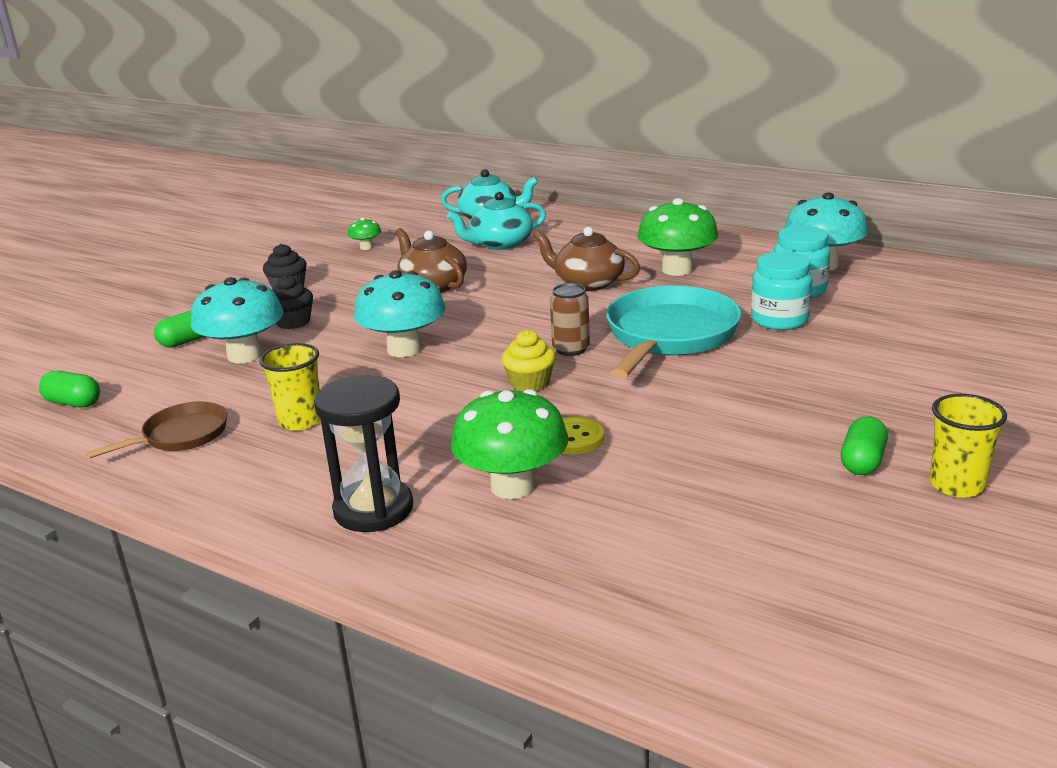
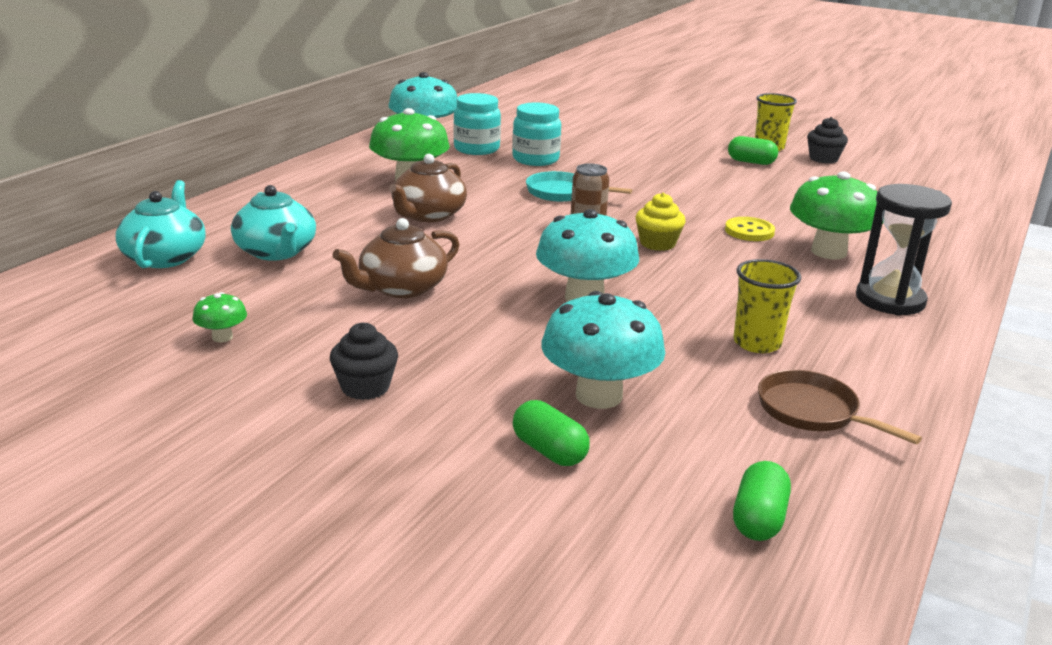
camera: 95 degrees left, 0 degrees up
(293, 322) = (495, 371): black cupcake -> black cupcake (823, 159)
(669, 336) = (562, 193): turquoise pan -> turquoise pan, size x0.55

